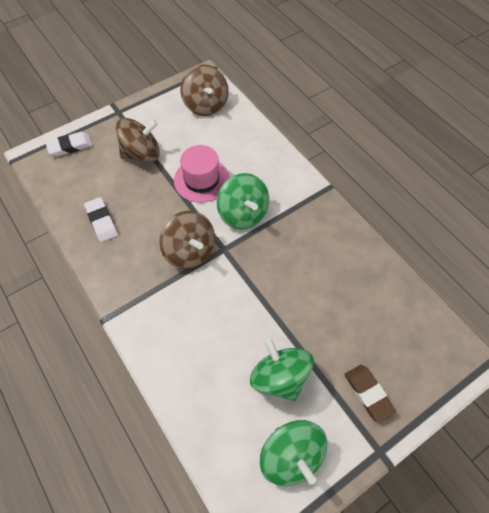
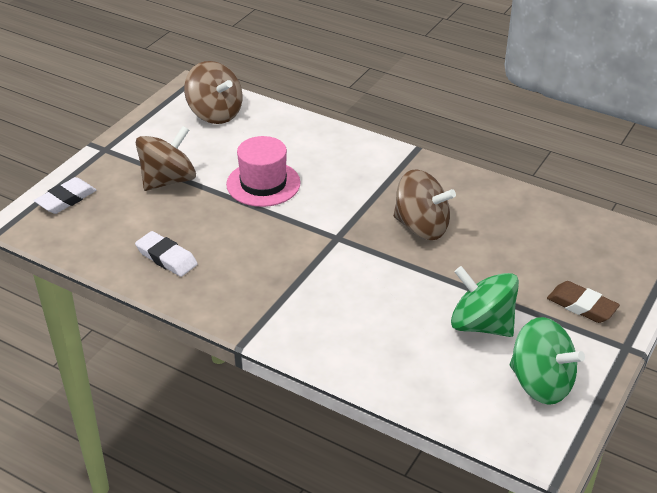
camera: 25 degrees left, 20 degrees down
(190, 251) = (298, 251): brown spinning top -> brown spinning top (421, 227)
(243, 214) = (336, 200): green spinning top -> none

